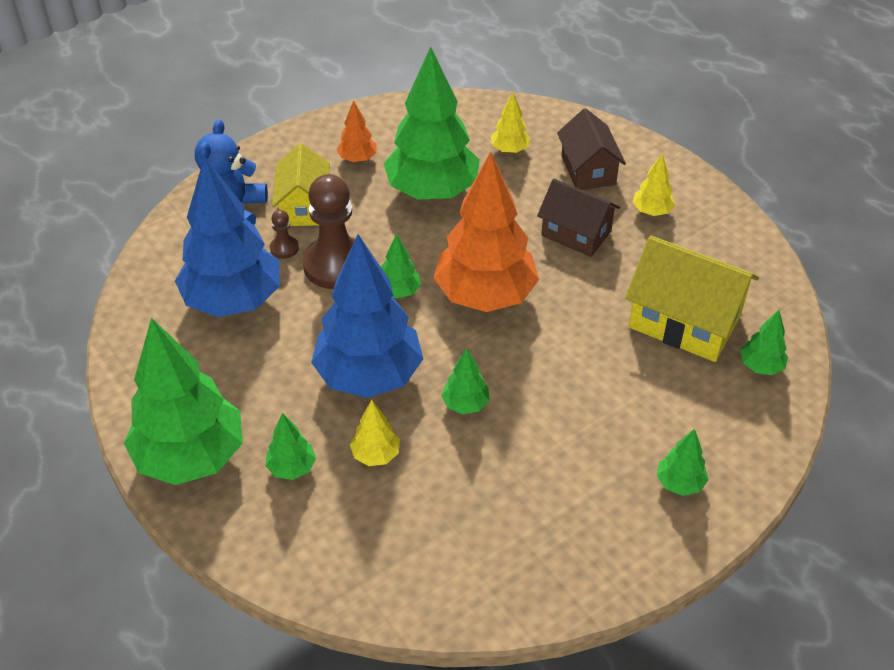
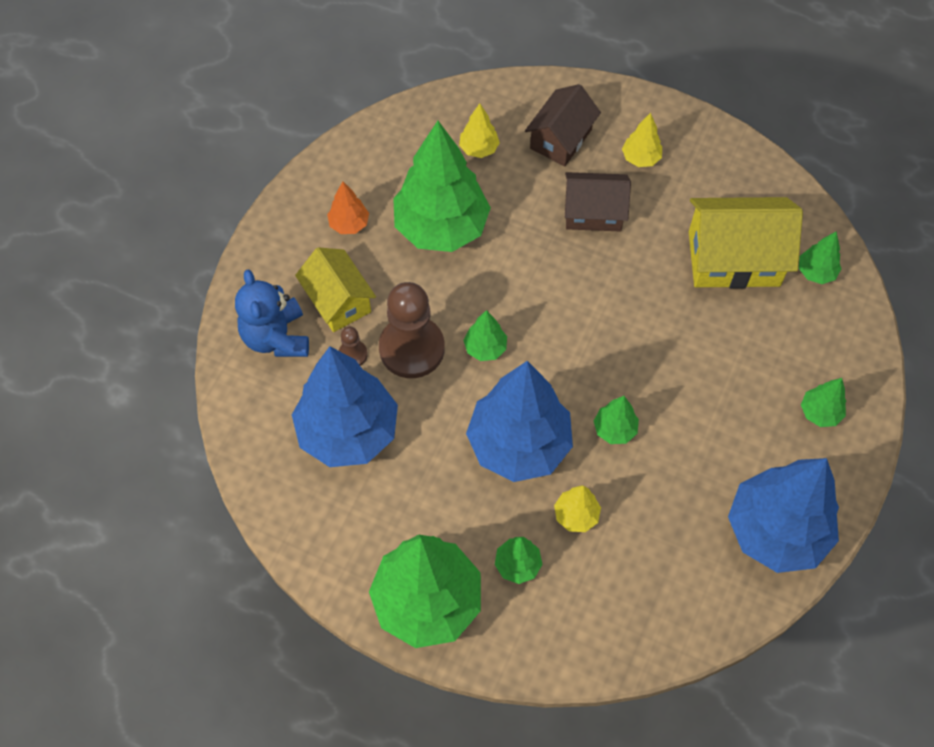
camera: 30 degrees left, 15 degrees up
(485, 296) = (560, 315): orange tree -> none
(558, 562) = (776, 531): none -> blue tree
(588, 170) = (561, 139): brown house -> brown house turned 75 degrees clockwise

